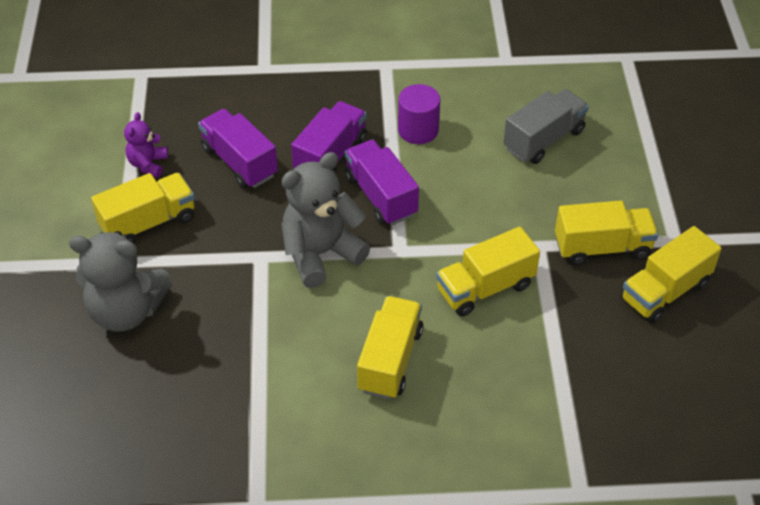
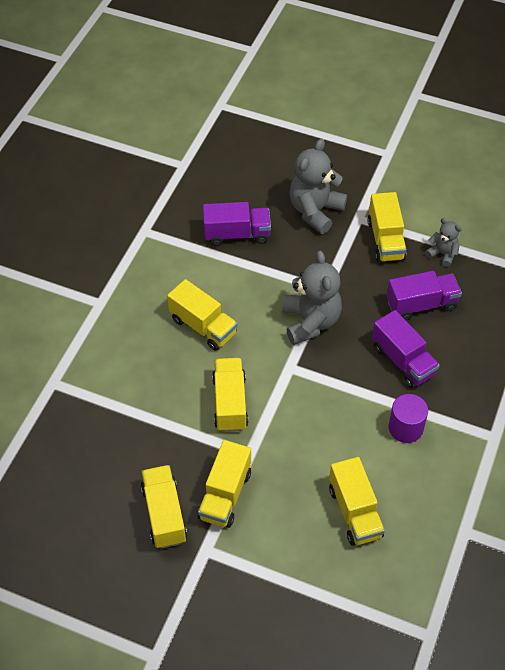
camera: 115 degrees right, 5 degrees up
(148, 164) = (442, 254): purple teddy bear -> grey teddy bear
(380, 196) = (347, 376): purple truck -> purple truck (237, 234)
(543, 140) = (355, 512): grey truck -> yellow truck

